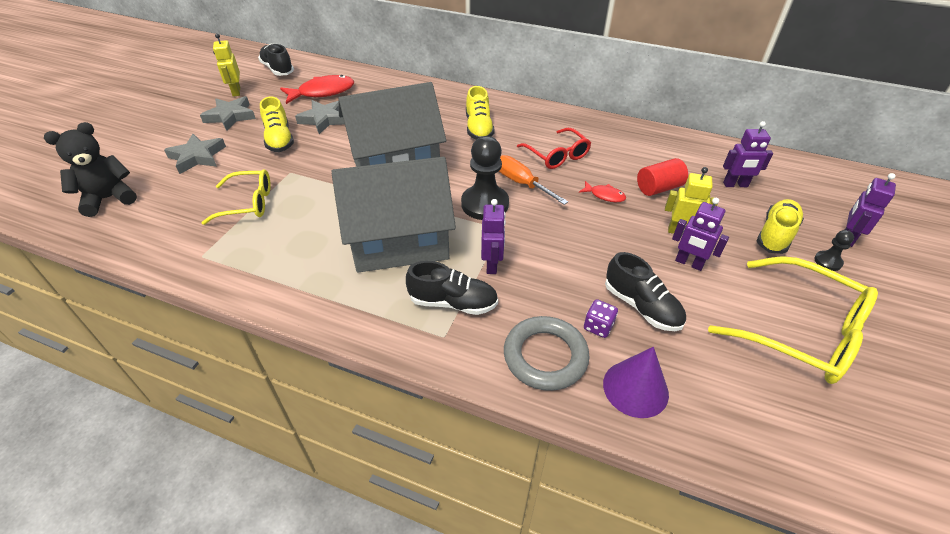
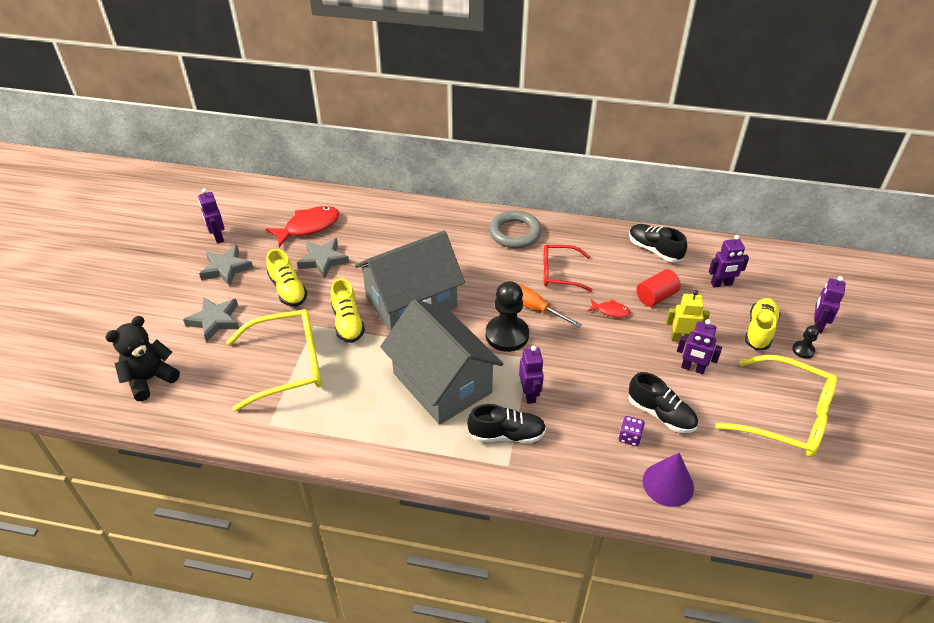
camera: 10 degrees left, 0 degrees up
(236, 91) = (218, 237): yellow robot -> purple robot
(248, 203) = (288, 365): yellow glasses -> yellow glasses, size x1.62
(278, 69) = (249, 203): black shoe -> black shoe (654, 250)
(399, 241) = (442, 383): grey house -> grey house turned 75 degrees clockwise
(478, 128) = (478, 251): yellow shoe -> yellow shoe (348, 322)
(545, 356) = (593, 469): grey ring -> grey ring (515, 233)
(557, 155) = (559, 273): red glasses -> red glasses turned 135 degrees clockwise

